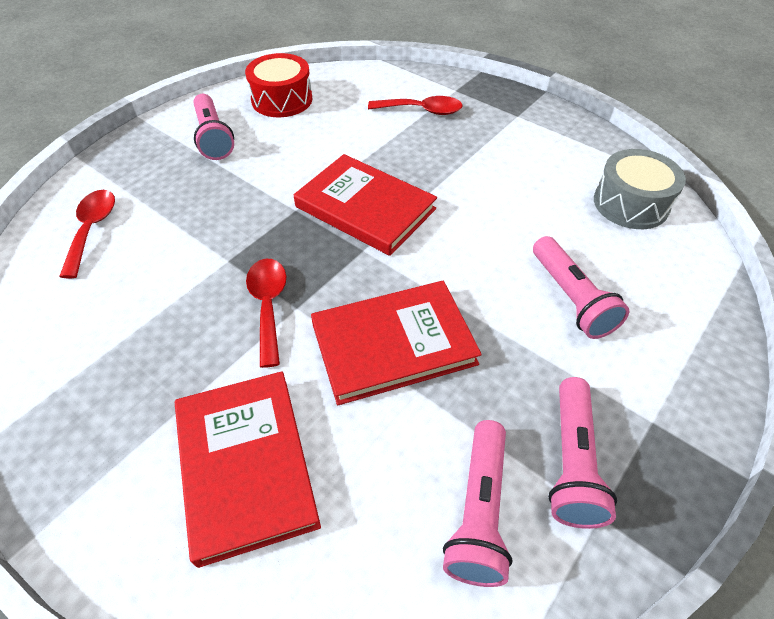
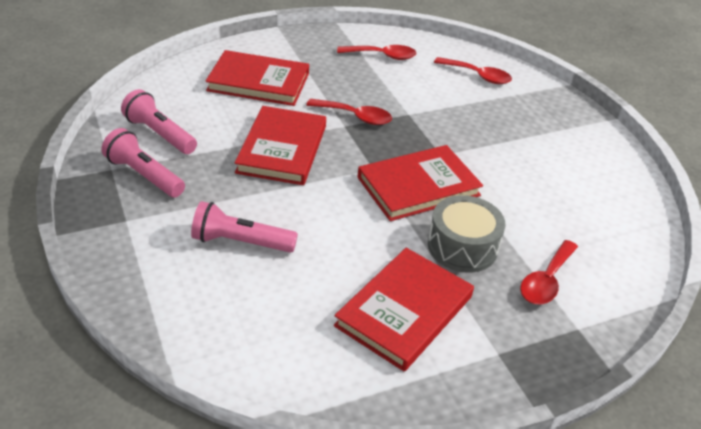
camera: 115 degrees right, 10 degrees down
(75, 343) = (382, 56): none -> red spoon
(213, 137) = (563, 144): pink flashlight -> none
(282, 100) = (610, 197): red drum -> none
(531, 166) = (404, 311): none -> red book
(630, 203) = (300, 350): grey drum -> grey drum (462, 246)

